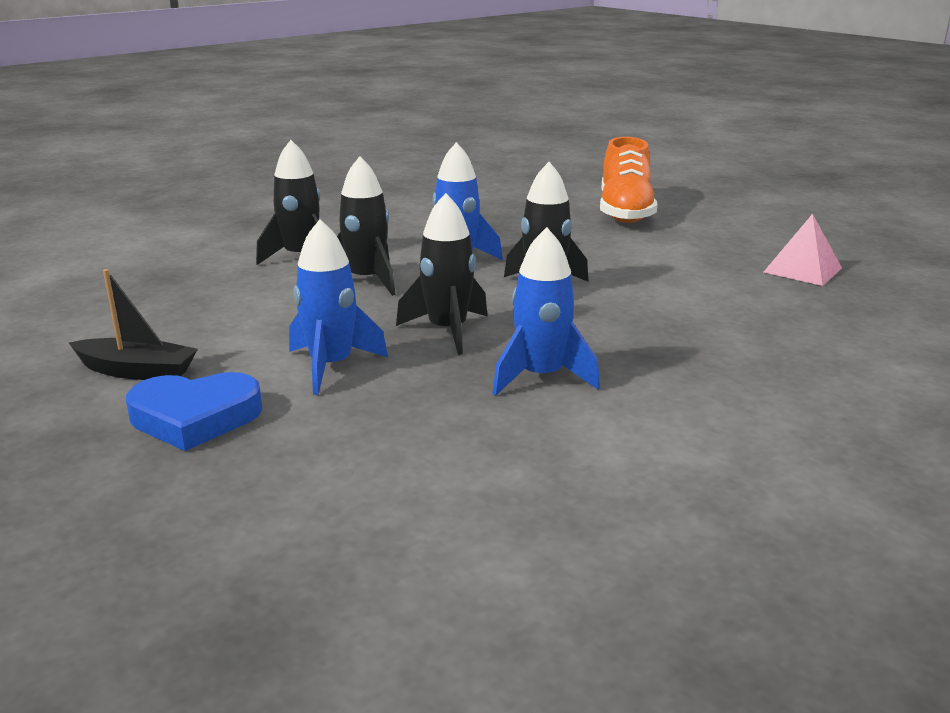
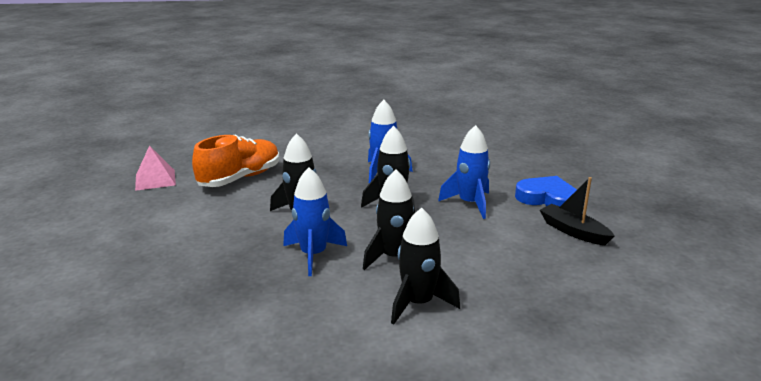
camera: 145 degrees left, 0 degrees up
(625, 212) = (106, 264): orange shoe -> orange shoe (240, 178)

